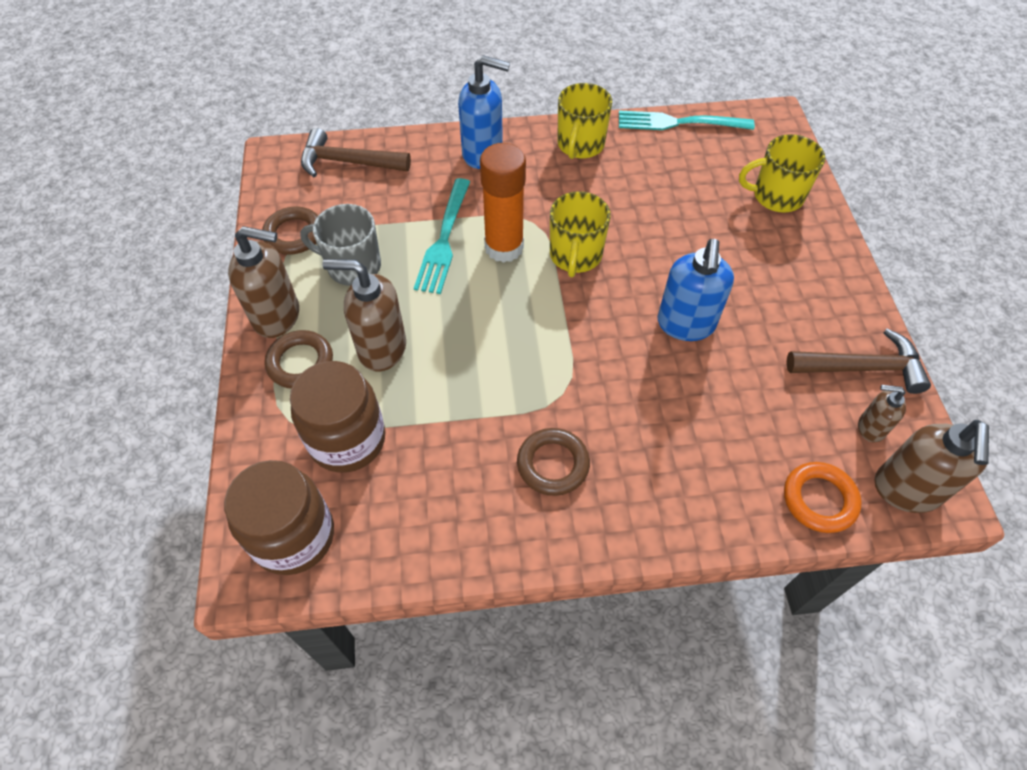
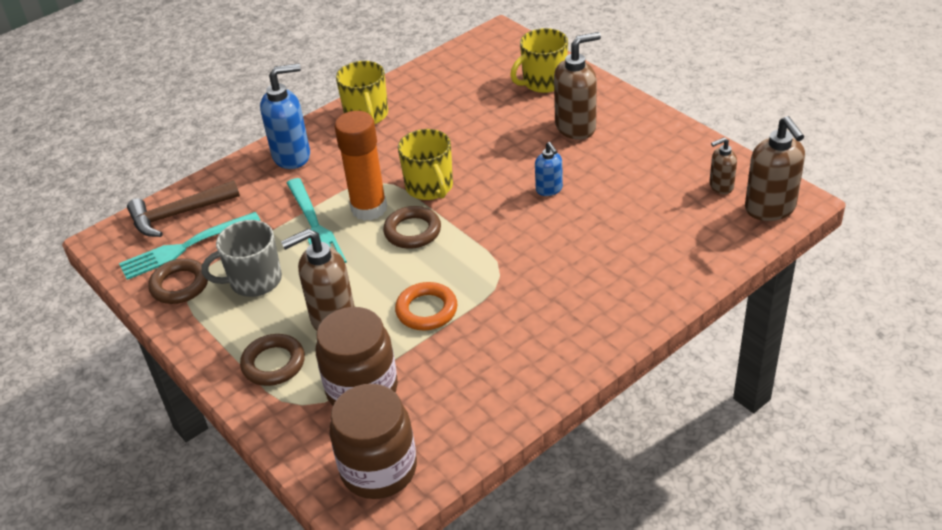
camera: 30 degrees left, 15 degrees down
(277, 316) = (222, 345): brown soap dispenser -> brown soap dispenser (576, 127)
(553, 464) = (532, 319): brown ring -> brown ring (412, 231)
(679, 123) = (431, 67): turquoise fork -> turquoise fork (185, 247)
(685, 324) = (549, 189): blue soap dispenser -> blue soap dispenser, size x0.55
(819, 499) = (723, 242): orange ring -> orange ring (426, 310)
(862, 368) = (687, 156): brown hammer -> none

